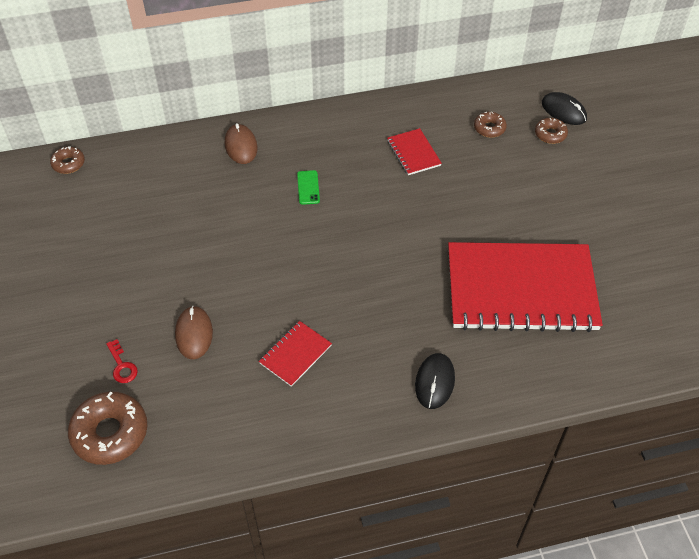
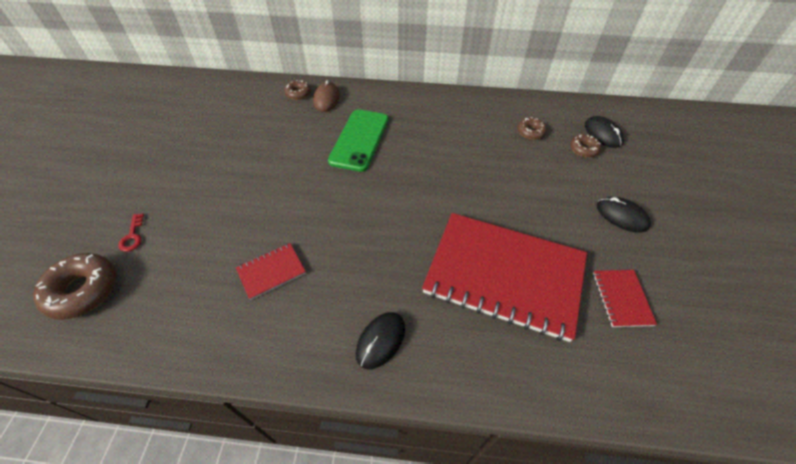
camera: 20 degrees right, 0 degrees up
(68, 164) = (201, 82): brown donut -> brown donut (298, 93)
(194, 334) = (203, 227): brown mouse -> none
(308, 187) = (359, 140): green phone -> green phone, size x2.28
(413, 153) = (457, 135): red notebook -> red notebook (622, 298)
(608, 198) = (622, 216): none -> black mouse

